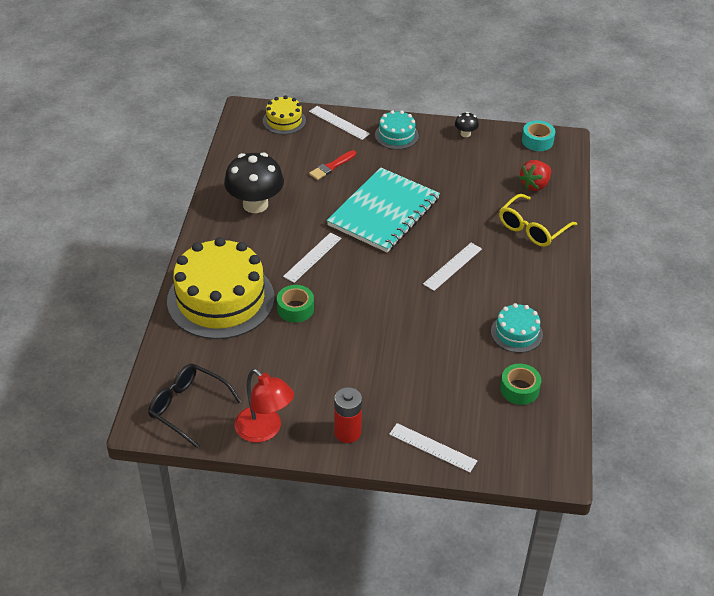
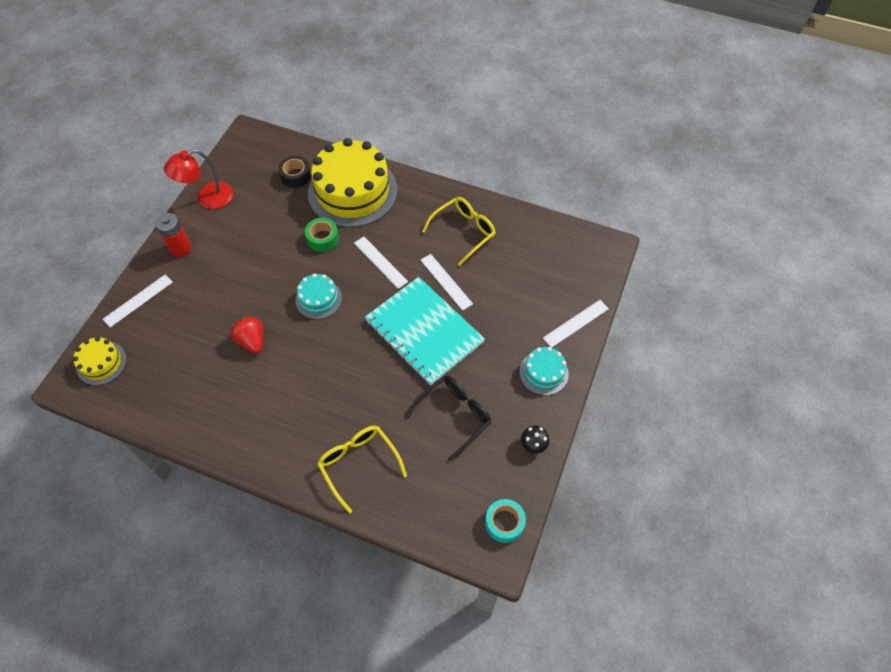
camera: 105 degrees right, 15 degrees up
(188, 408) = (250, 158): black glasses -> black glasses (454, 415)
(208, 355) = (296, 176): none -> black tape
(255, 204) = (463, 232): black mushroom -> yellow glasses
(284, 121) = (587, 275): yellow cake -> yellow cake (101, 363)
(331, 166) = (504, 302): red brush -> none
(452, 266) = (330, 371): white ruler -> white ruler (446, 281)
(516, 333) = (226, 401): turquoise cake -> turquoise cake (318, 299)
(519, 389) = (163, 382): green tape -> none
(535, 185) = (427, 491): red strawberry -> red strawberry (252, 341)

